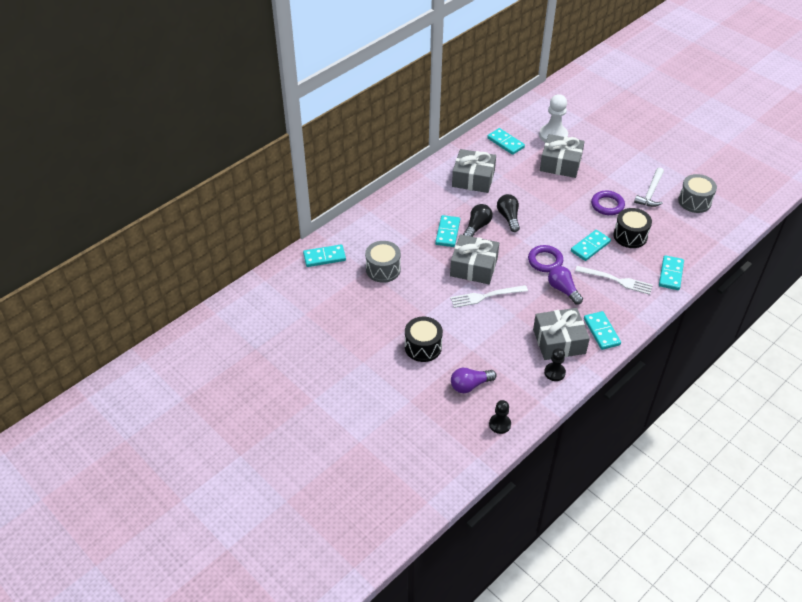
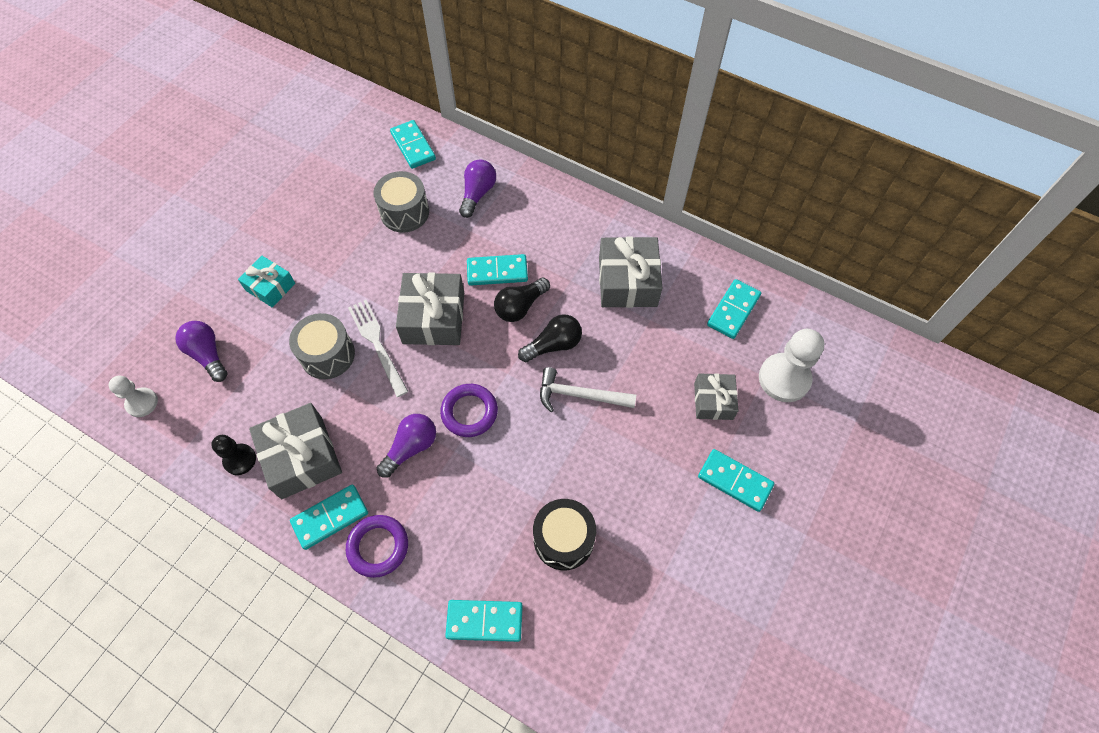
camera: 75 degrees right, 15 degrees up
(381, 231) = (477, 194): none -> purple light bulb
(423, 347) = (270, 287): black drum -> turquoise gift
(477, 227) = (520, 306): black light bulb -> black light bulb turned 120 degrees clockwise
(500, 424) = (142, 403): black pawn -> white pawn
(560, 164) = (713, 401): grey gift -> grey gift, size x0.61
(590, 246) = (519, 476): turquoise domino -> turquoise domino (735, 481)
(607, 205) = (631, 491): purple ring -> purple ring (378, 547)
(616, 280) = (449, 528): white fork -> none
(650, 192) = (691, 565): white hammer -> white hammer (580, 395)
(694, 201) = (695, 653): grey drum -> grey drum (327, 355)

